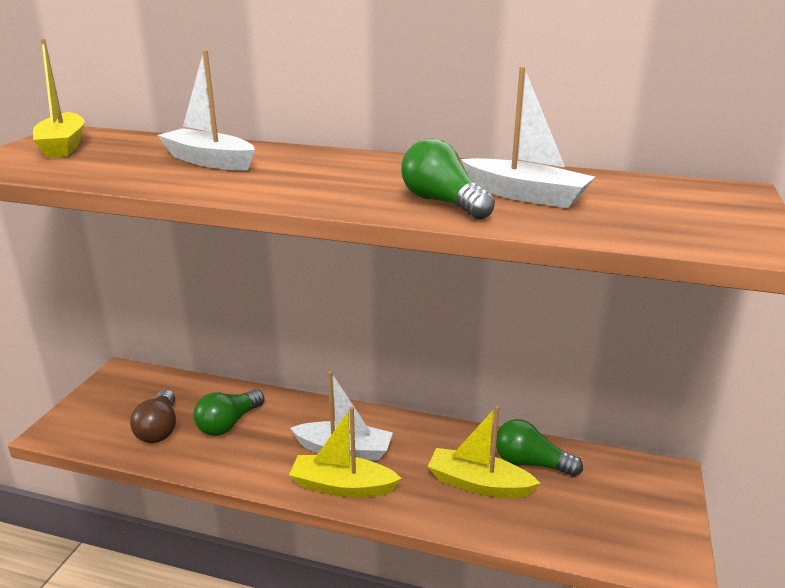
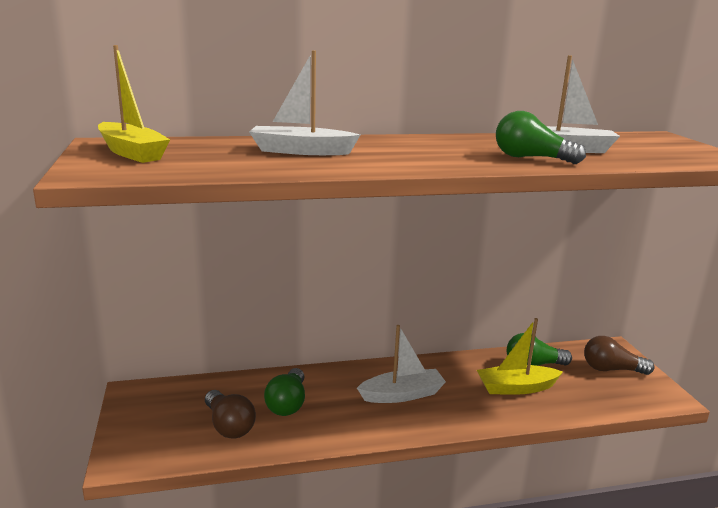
camera: 30 degrees left, 5 degrees down
(342, 486) = (429, 419): yellow boat -> none
(631, 501) = (611, 369): none -> brown light bulb

